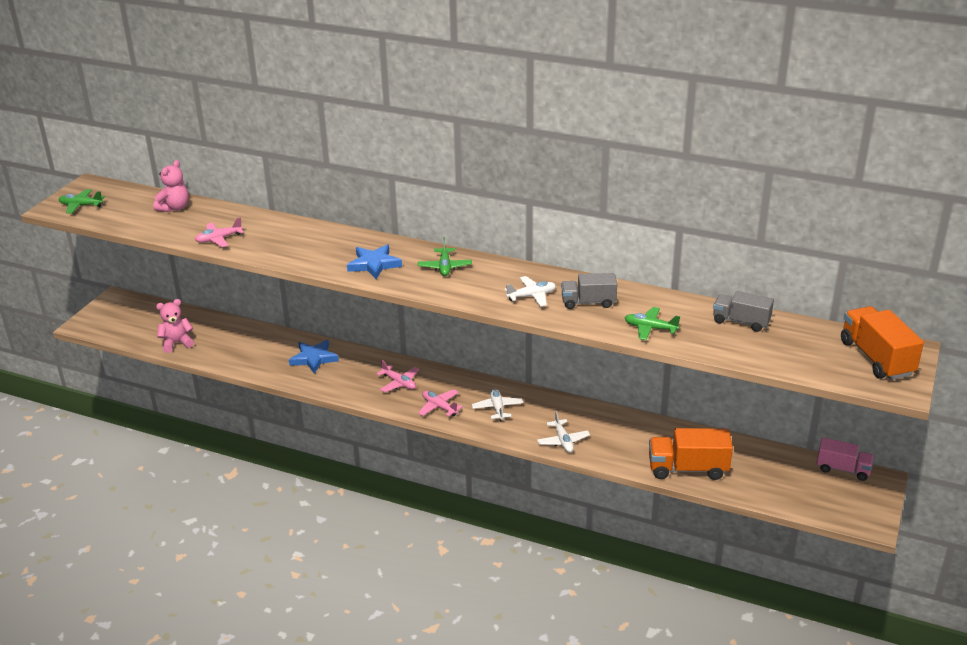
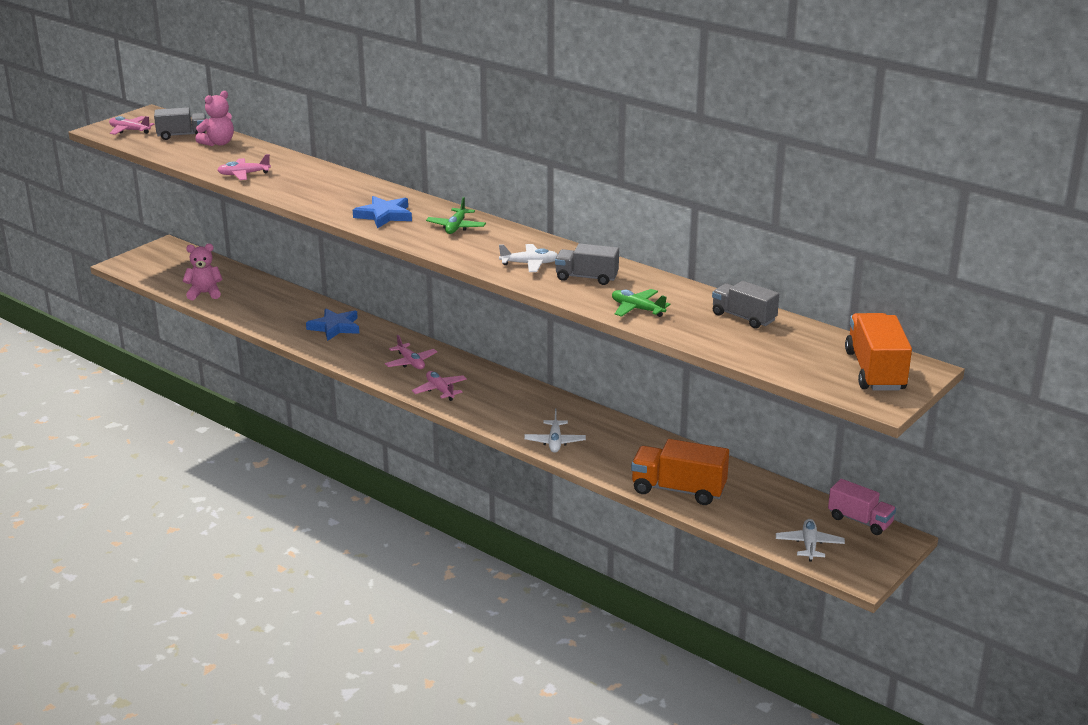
camera: 15 degrees right, 5 degrees down
(81, 205) = (129, 130): green plane -> pink plane
(135, 204) = (182, 135): none -> grey truck
(497, 408) = (502, 401): white plane -> white plane (809, 545)

